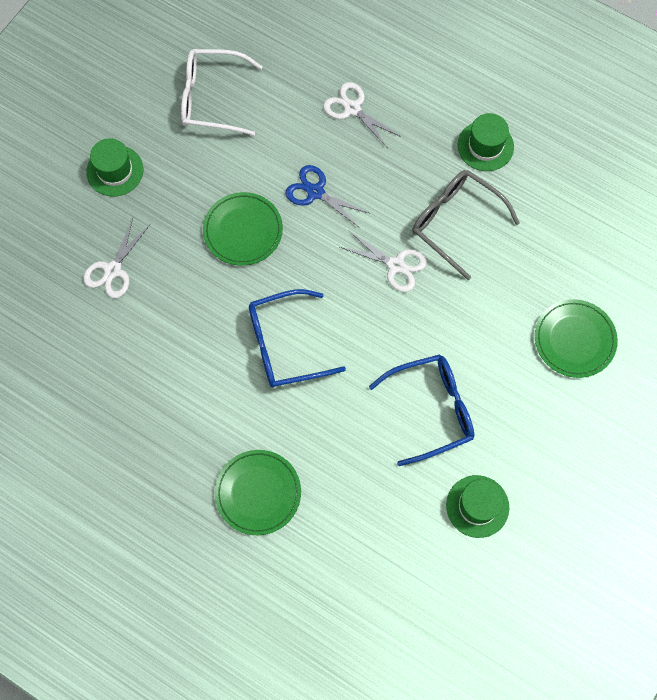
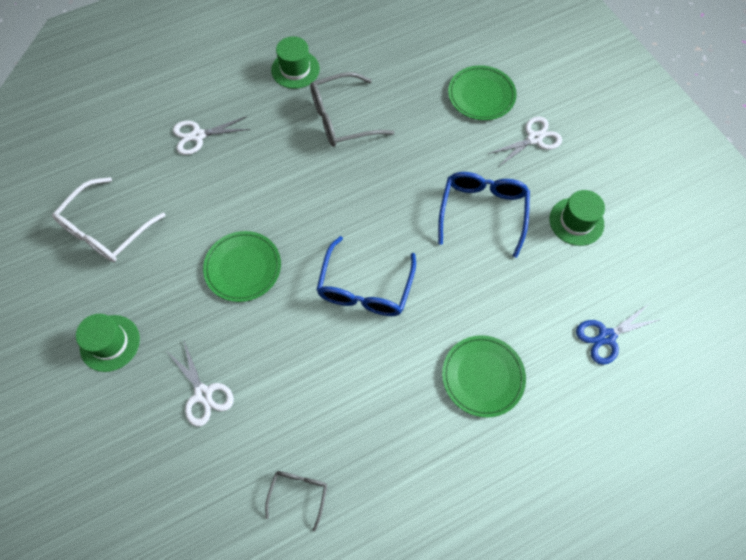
camera: 60 degrees left, 5 degrees down
(73, 393) = (299, 493): none -> grey glasses
(315, 192) = (249, 197): blue scissors -> blue scissors (606, 337)
(396, 265) = (349, 174): white scissors -> white scissors (534, 138)

